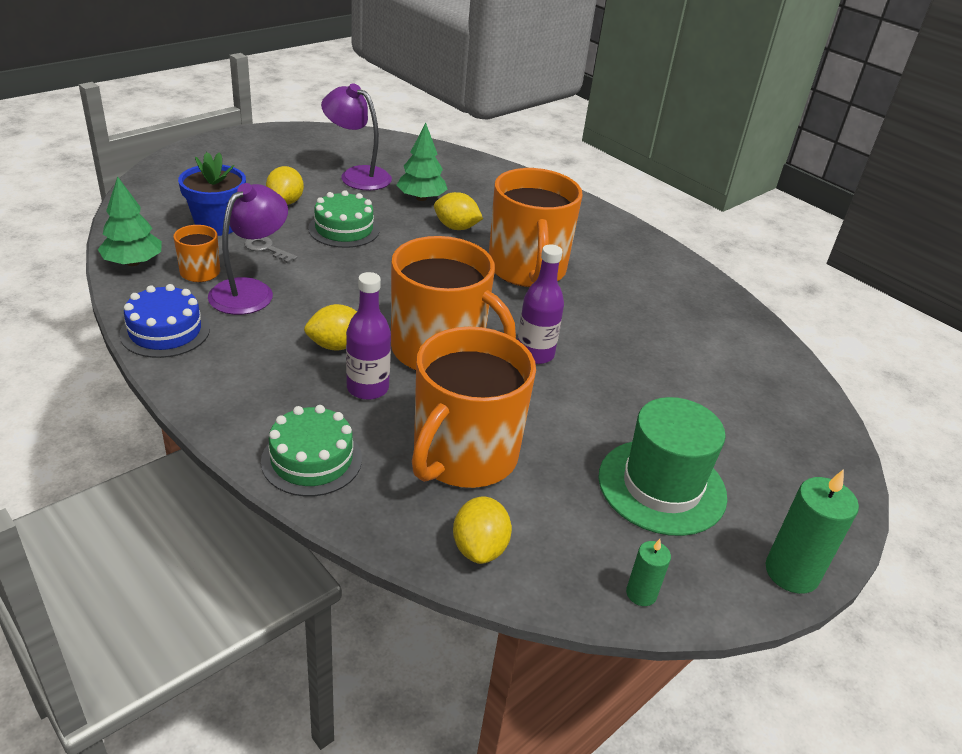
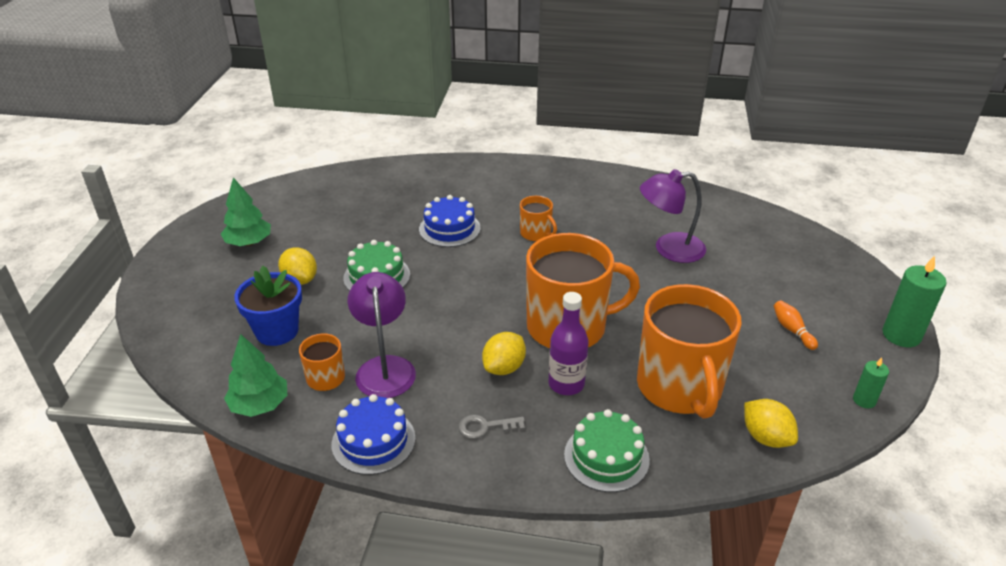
camera: 35 degrees left, 0 degrees up
(266, 249) = (345, 327): grey key -> grey key (485, 427)
(357, 175) = (320, 226): purple lamp -> purple lamp (669, 249)
(421, 198) = (393, 219): green tree -> green tree (249, 242)
(456, 227) = (449, 229): yellow lemon -> blue cake
(527, 269) = (536, 233): orange mug -> orange mug, size x0.46
(535, 354) = (622, 291): purple bottle -> none
(662, 486) = (792, 330): green hat -> orange bowling pin

